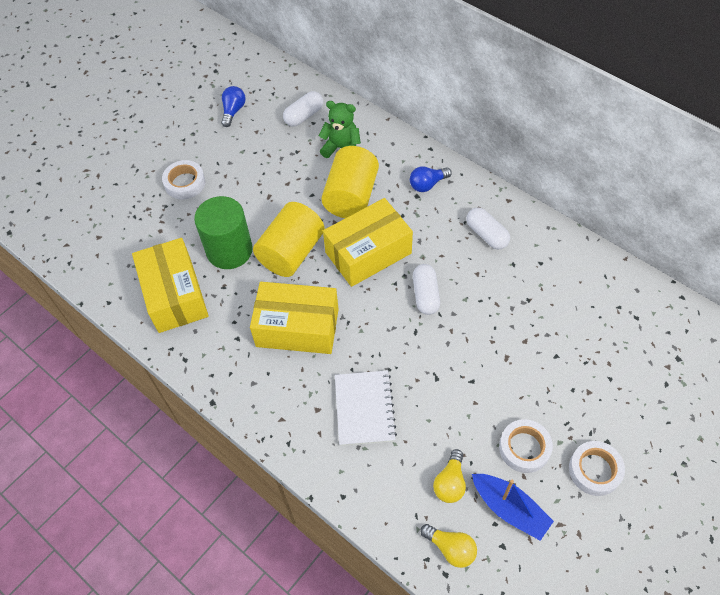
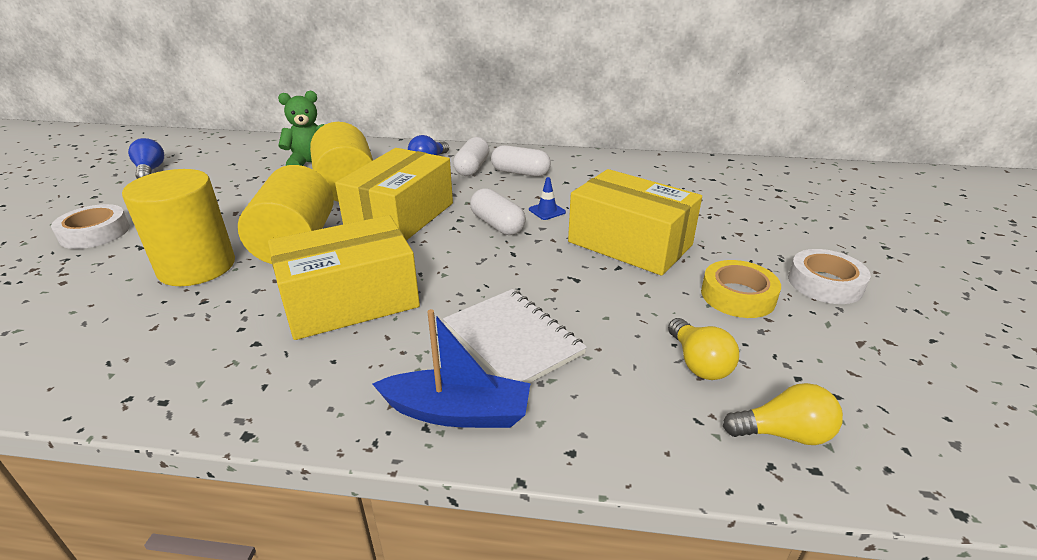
camera: 35 degrees left, 25 degrees down
(175, 295) = (114, 335): yellow box -> yellow box (630, 243)
(229, 250) = (197, 267): green cylinder -> yellow cylinder
(304, 116) = (249, 155): white capsule -> white capsule (472, 168)
(470, 295) = (547, 211): none -> blue traffic cone
(509, 509) = (794, 355): blue boat -> blue boat (457, 412)
(524, 448) = (738, 296): white tape -> yellow tape

